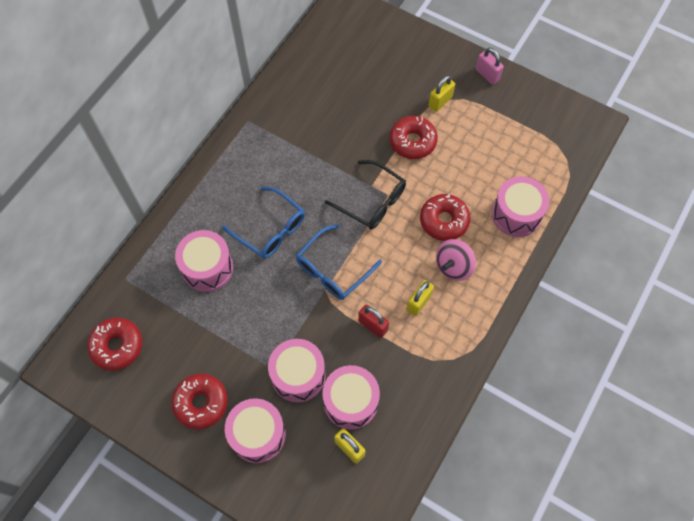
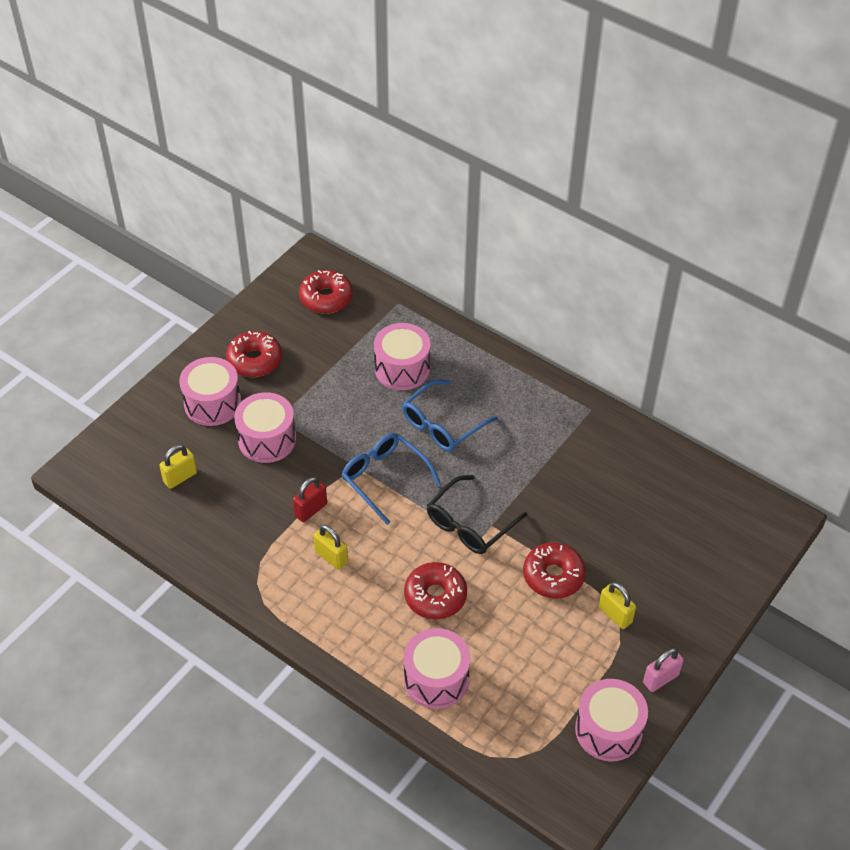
camera: 95 degrees right, 15 degrees down
(350, 402) = (229, 482): pink drum -> pink drum (608, 730)
(453, 266) = (372, 598): pink spinning top -> none

